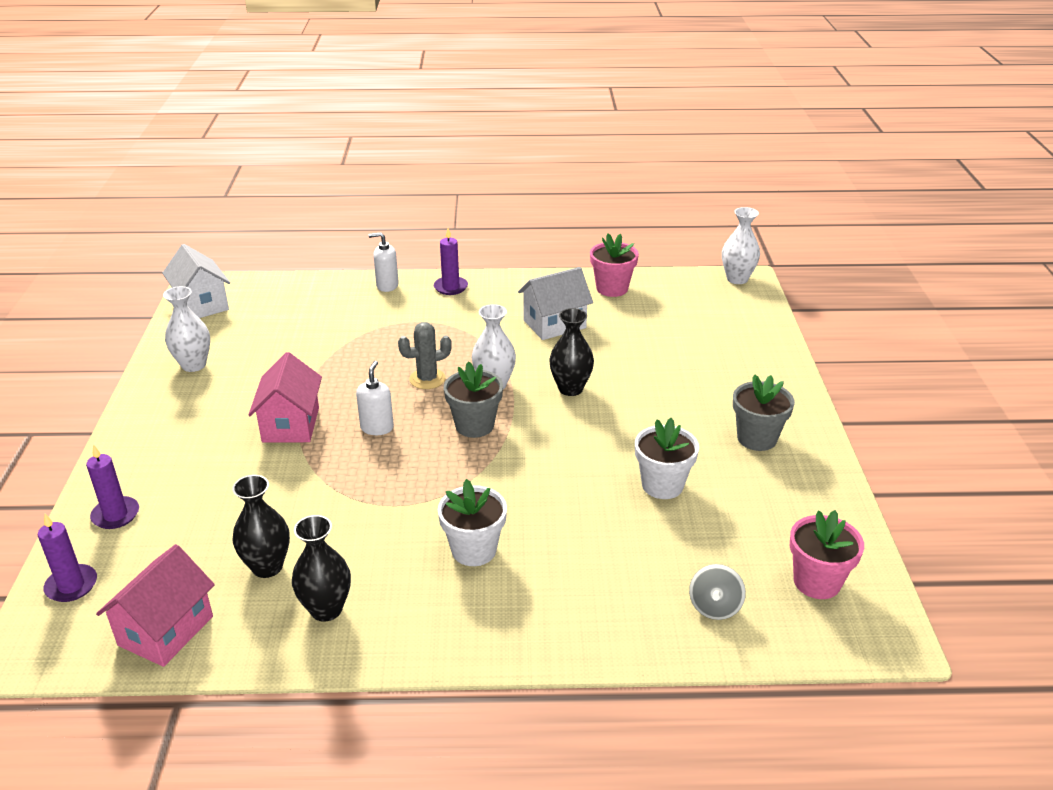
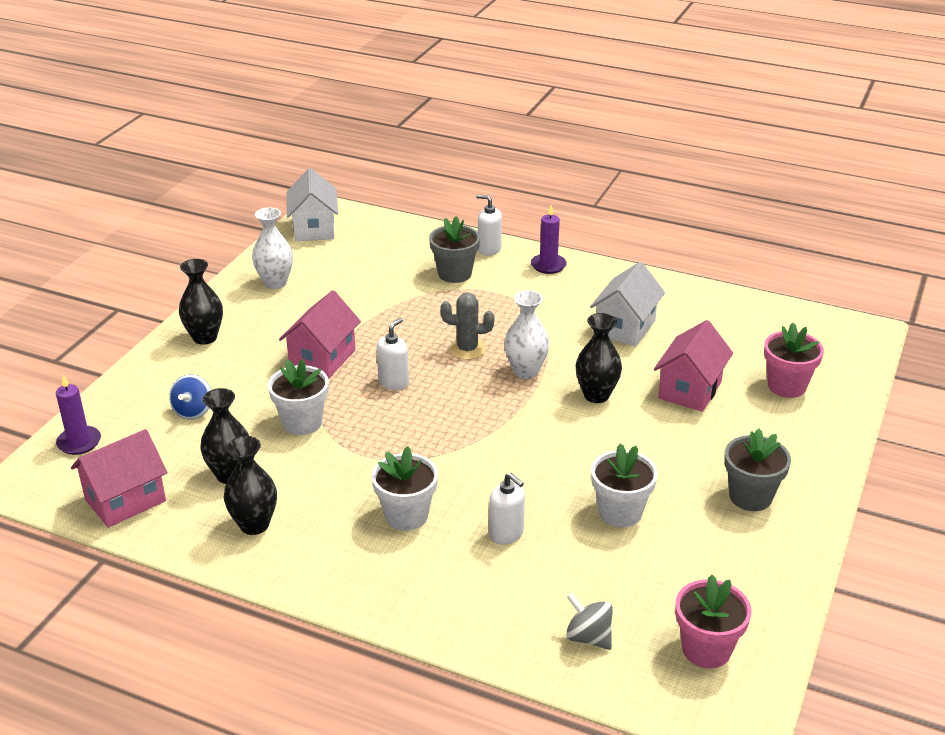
camera: 25 degrees right, 0 degrees up
(115, 515) = (141, 396): purple candle -> none
(151, 437) = (205, 337): none -> black vase
(185, 514) = (193, 411): none -> blue spinning top
(310, 492) = (302, 422): none -> white flower pot
(474, 425) = (481, 405): grey flower pot -> grey flower pot (454, 274)
(554, 324) = (625, 327): white house -> white house turned 60 degrees counterclockwise
(578, 537) = (506, 534): none -> white soap dispenser
(612, 288) = (710, 305): pink flower pot -> pink flower pot (786, 386)
(645, 363) = (689, 390): none -> pink house
(714, 607) = (588, 637): grey spinning top -> grey spinning top turned 90 degrees clockwise
(737, 279) = (856, 328): white vase -> none

